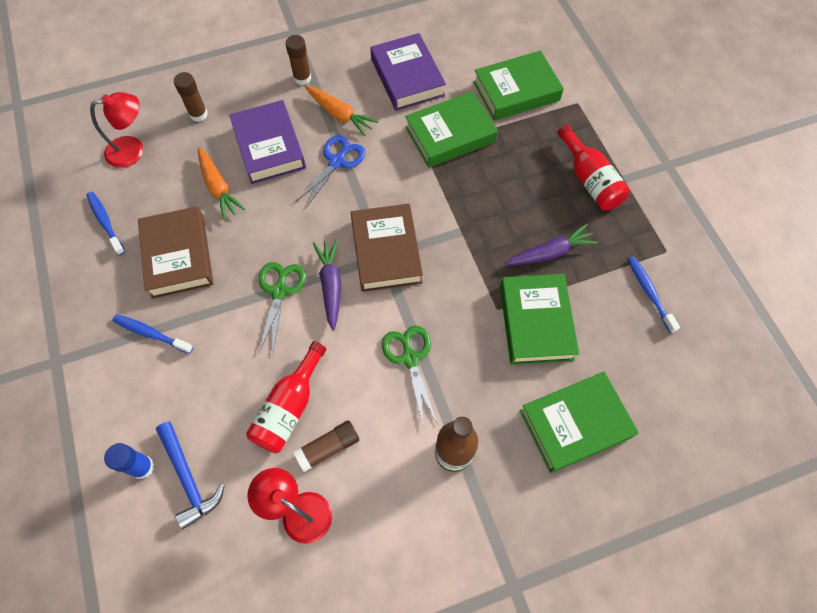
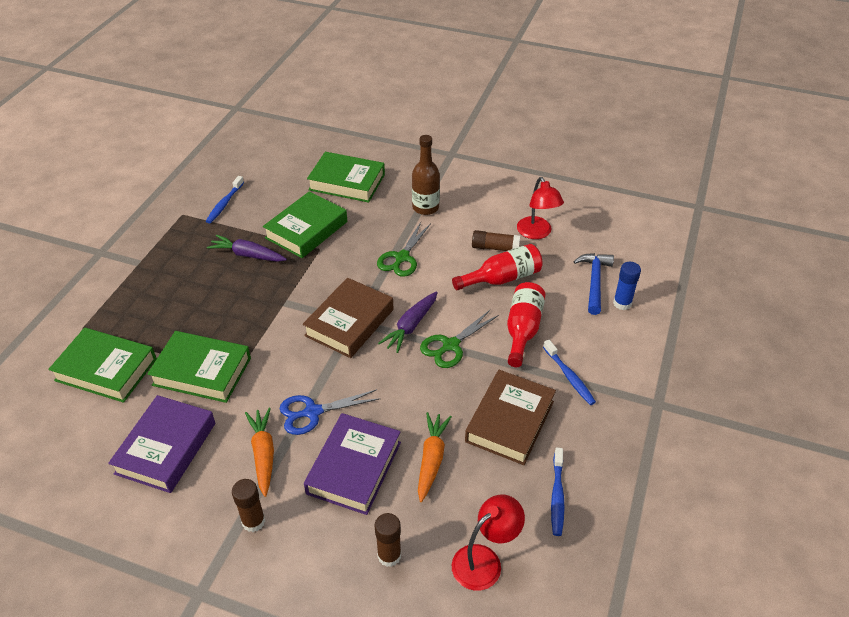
camera: 140 degrees left, 20 degrees down
(133, 150) = (484, 560): red lamp -> red lamp turned 120 degrees clockwise
(589, 180) = (159, 276): red bottle -> red bottle (522, 330)

